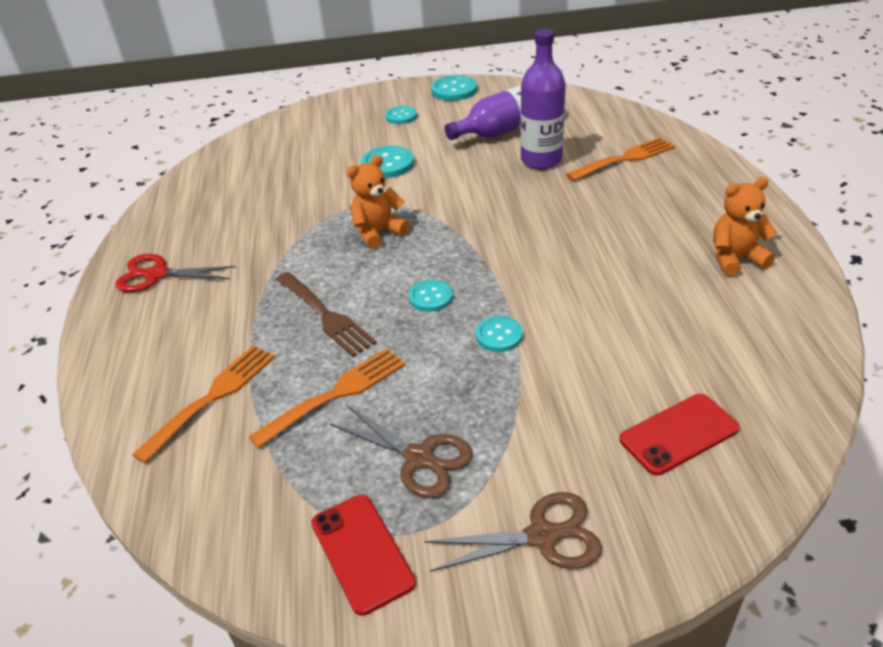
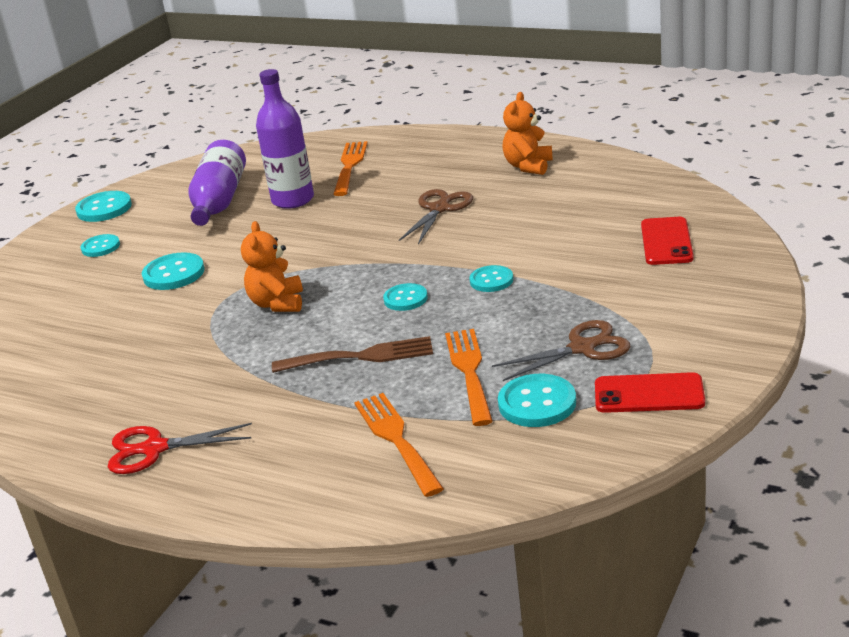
camera: 55 degrees left, 10 degrees down
(157, 274) = (155, 449): red scissors -> red scissors turned 45 degrees clockwise
(306, 467) = (537, 403): none -> turquoise button
(542, 536) = (702, 317): brown scissors -> brown scissors (439, 209)

